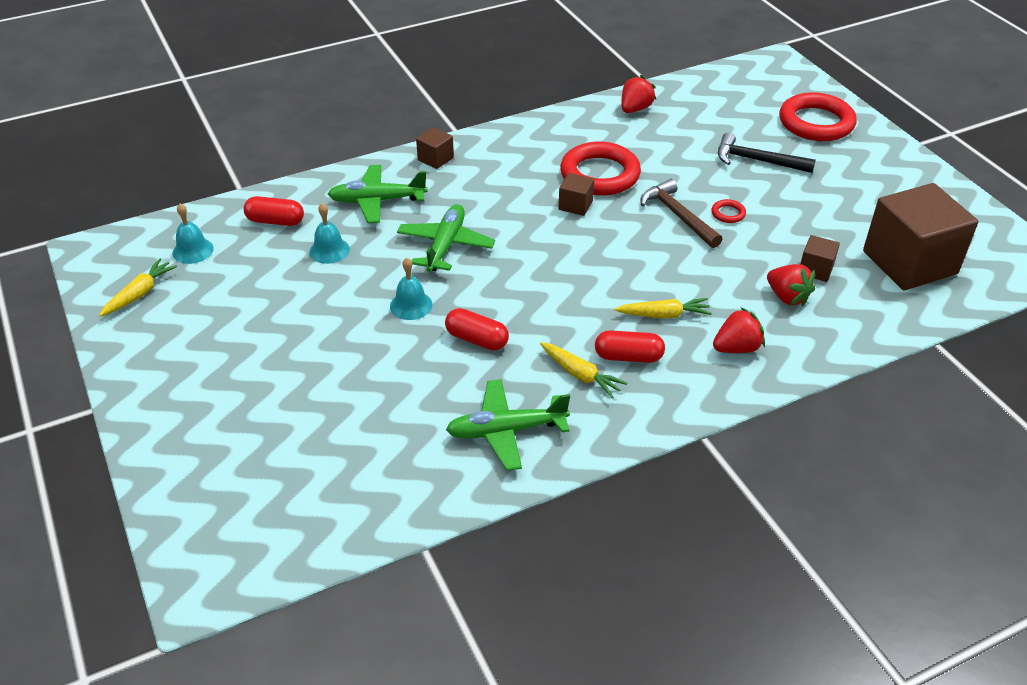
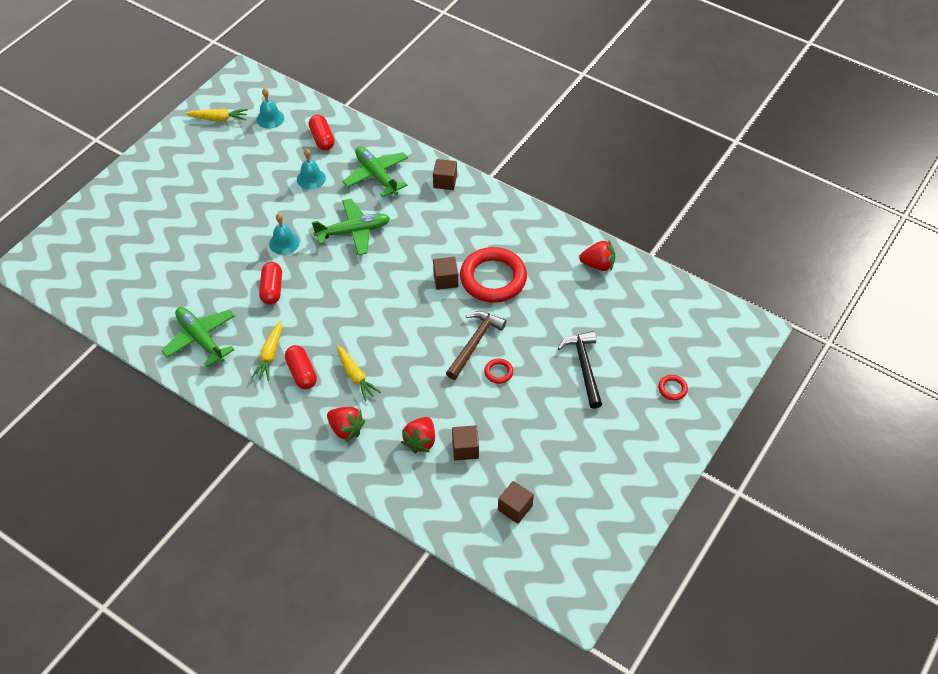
camera: 60 degrees right, 10 degrees up
(816, 123) = (672, 389): red ring -> red ring, size x0.41
(909, 262) = (515, 508): brown cube -> brown cube, size x0.43

